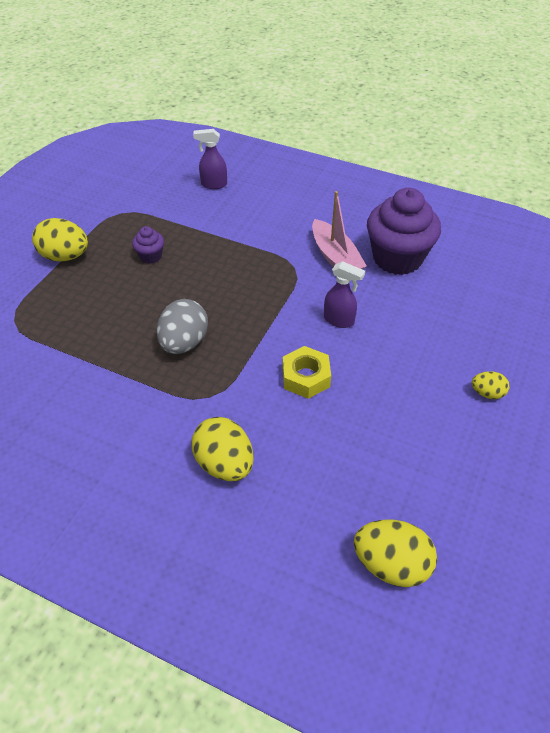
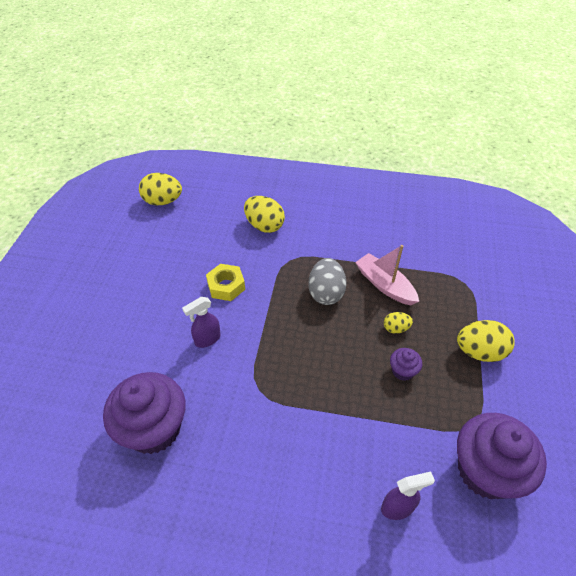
camera: 165 degrees right, 0 degrees up
(135, 189) = (485, 471): none -> purple cupcake
(335, 257) = (220, 414): pink boat -> pink boat (384, 285)
(339, 320) = (207, 339): purple spray bottle -> purple spray bottle turned 45 degrees counterclockwise
(487, 393) = (89, 302): yellow egg -> yellow egg (396, 328)

